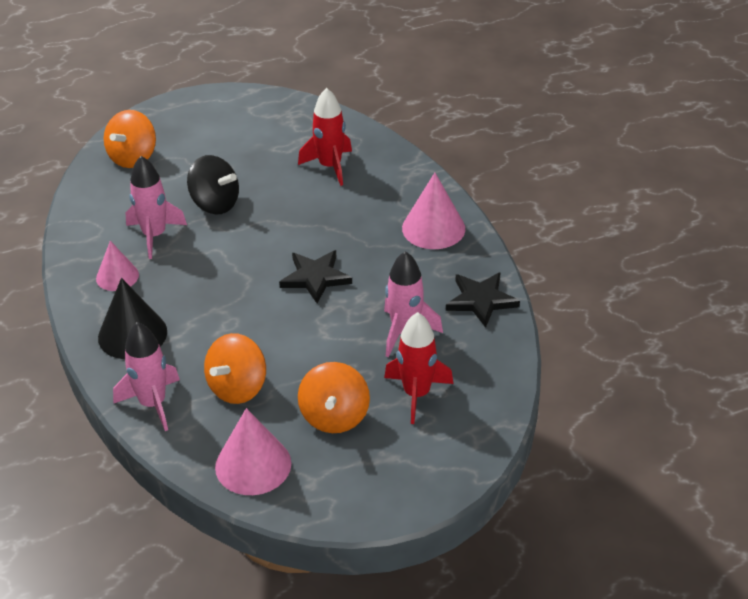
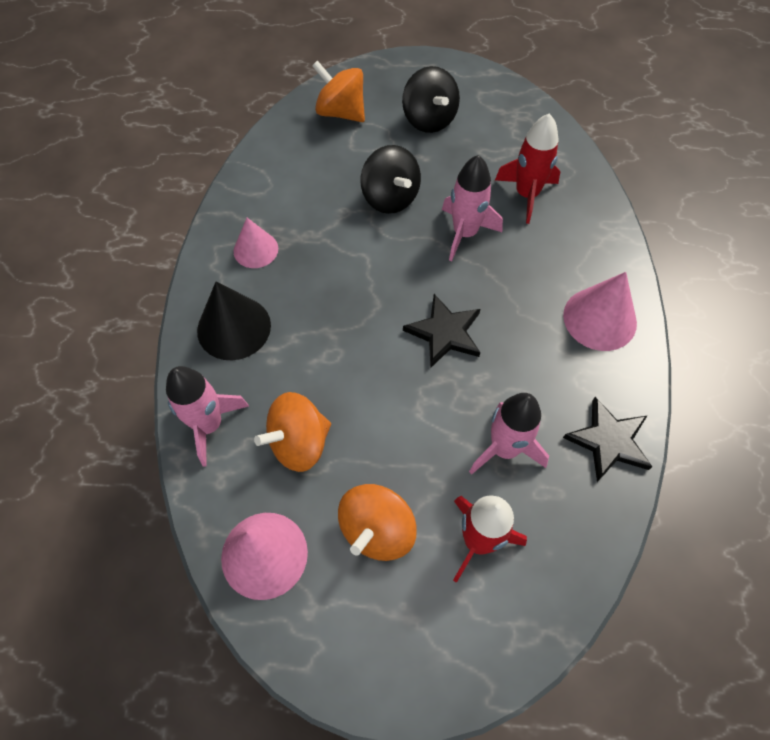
camera: 25 degrees right, 20 degrees up
(133, 157) = (341, 112): orange spinning top -> orange spinning top turned 75 degrees clockwise
(154, 235) = (314, 214): pink rocket -> pink rocket (464, 233)
(216, 139) = (429, 119): none -> black spinning top

